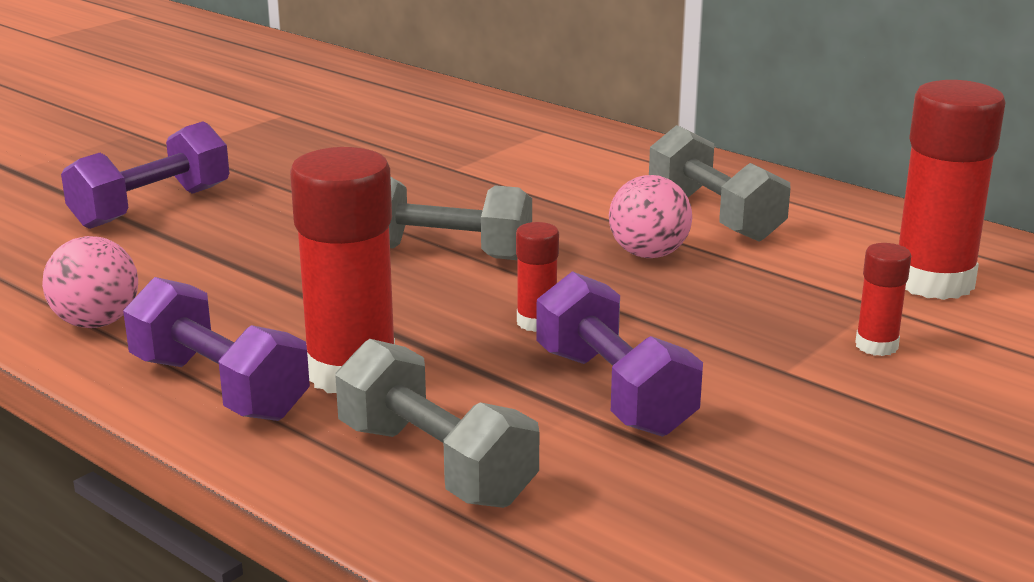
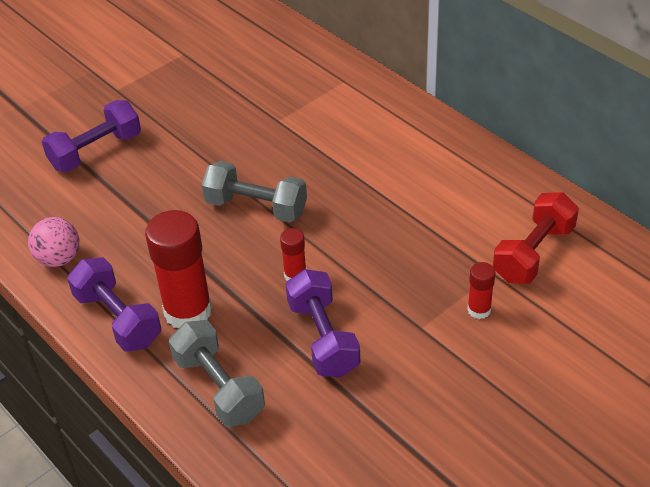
camera: 10 degrees right, 20 degrees up
(648, 254) = (374, 216): pink ball -> none
(714, 215) = (424, 179): grey dumbbell -> none
(933, 282) = (533, 253): red glue stick -> red dumbbell

